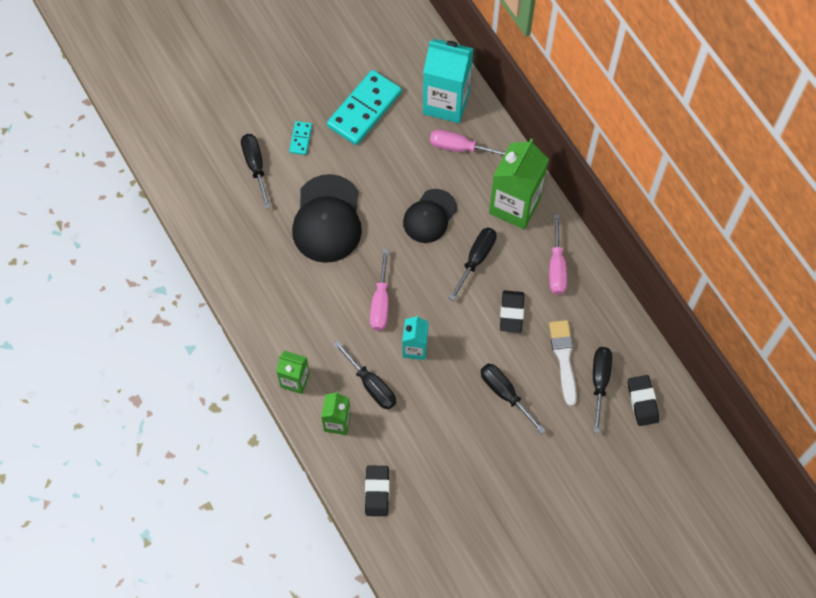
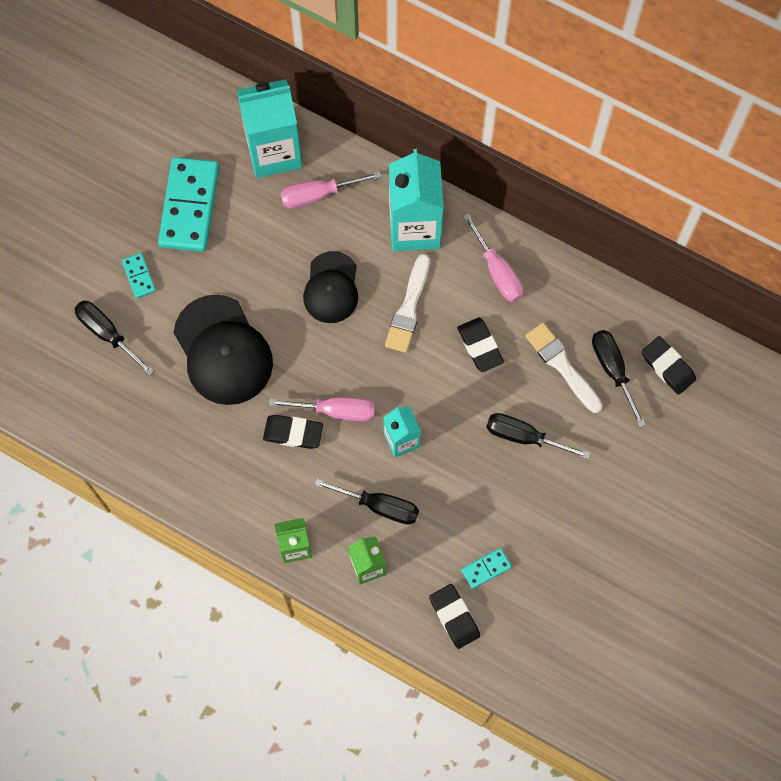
camera: 30 degrees left, 5 degrees up
(341, 301) = (293, 433): none -> black eraser
(380, 302) = (335, 411): pink screwdriver -> pink screwdriver turned 60 degrees counterclockwise
(420, 471) = (486, 568): none -> turquoise domino
(476, 259) = (408, 308): black screwdriver -> white brush
(515, 205) = (414, 227): green carton -> turquoise carton

